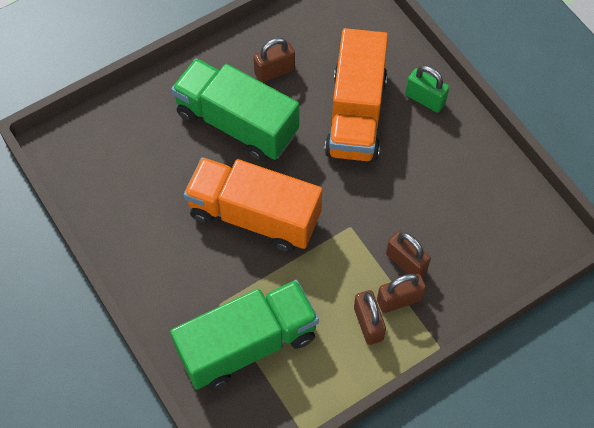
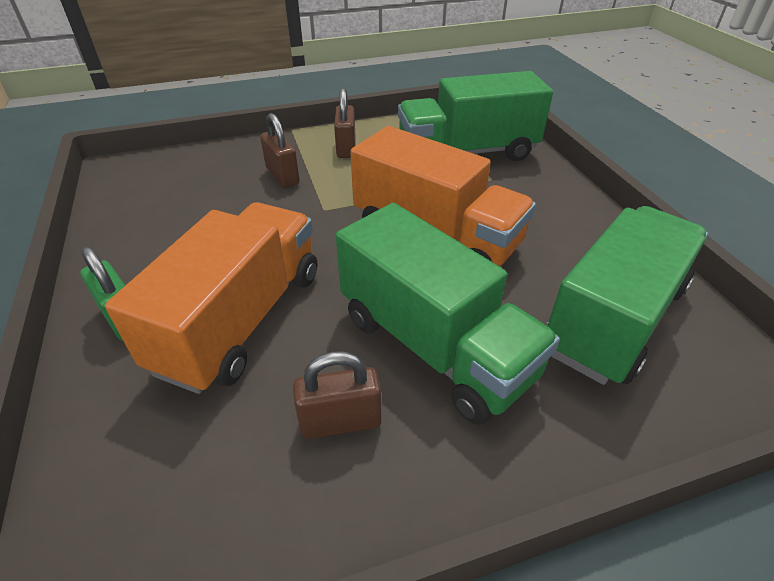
camera: 165 degrees left, 20 degrees down
(130, 167) = (614, 319): none -> green truck
(399, 300) = (307, 156): brown padlock -> none

